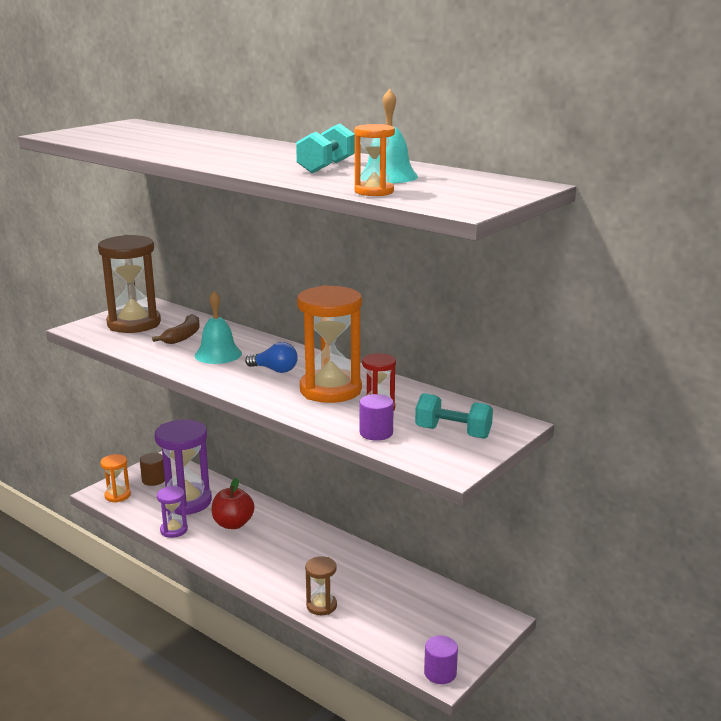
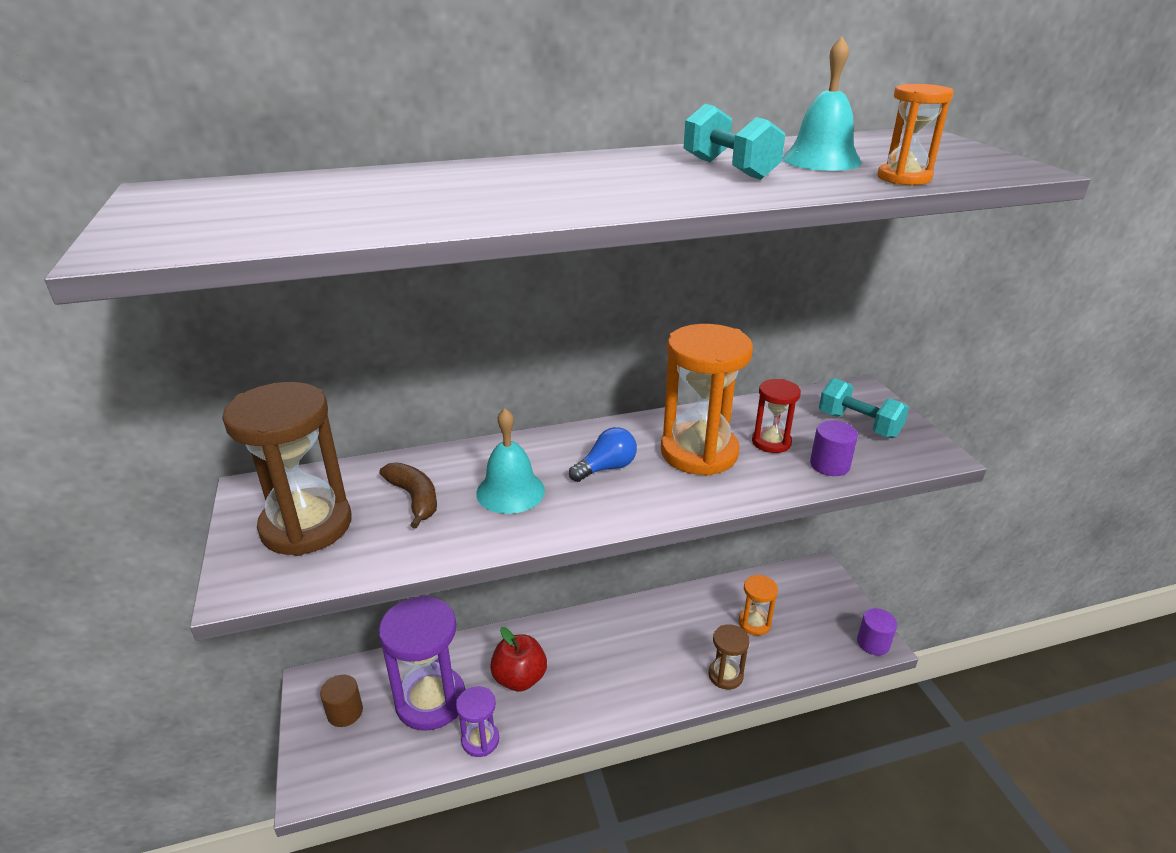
camera: 55 degrees left, 10 degrees up
(117, 495) = (340, 768): orange hourglass -> orange hourglass (754, 623)
(453, 432) = (858, 425): turquoise dumbbell -> turquoise dumbbell turned 75 degrees clockwise

